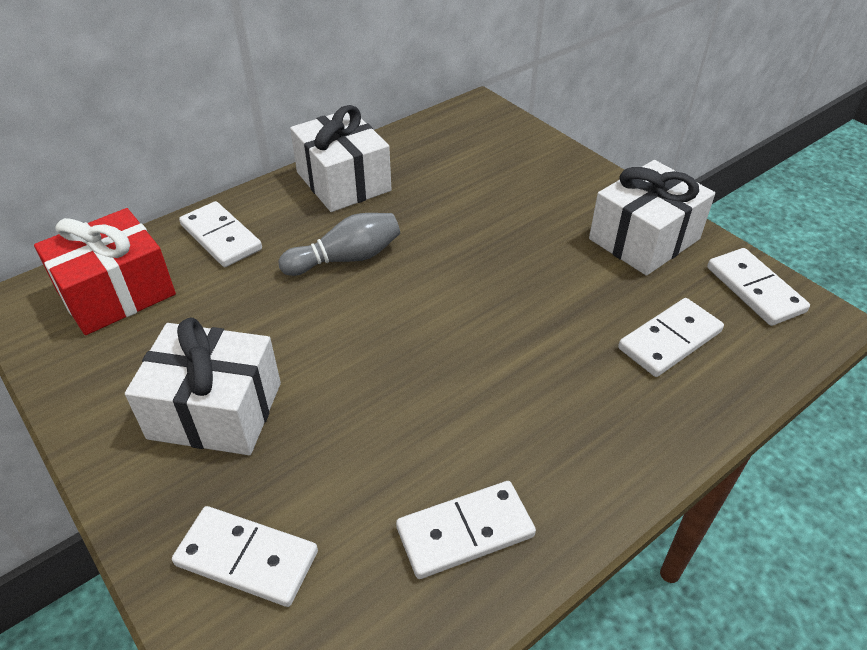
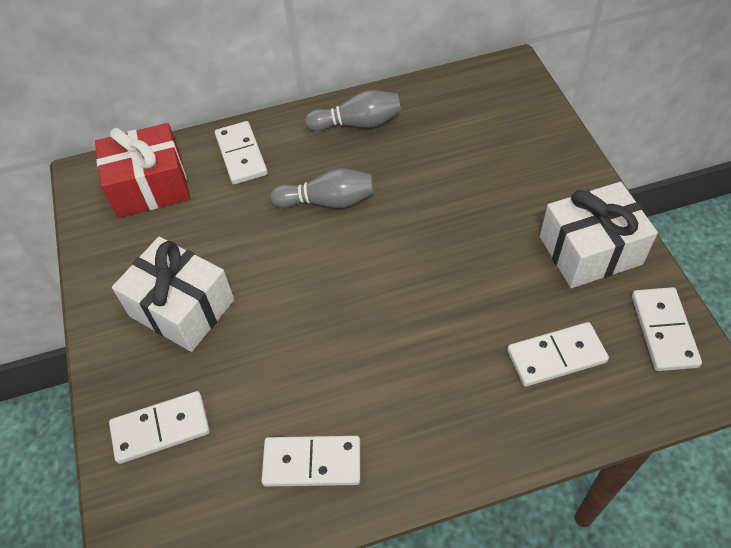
camera: 25 degrees right, 10 degrees up
(247, 558) = (161, 428): white domino -> white domino turned 60 degrees counterclockwise
(343, 181) = (357, 123): white gift -> grey bowling pin

